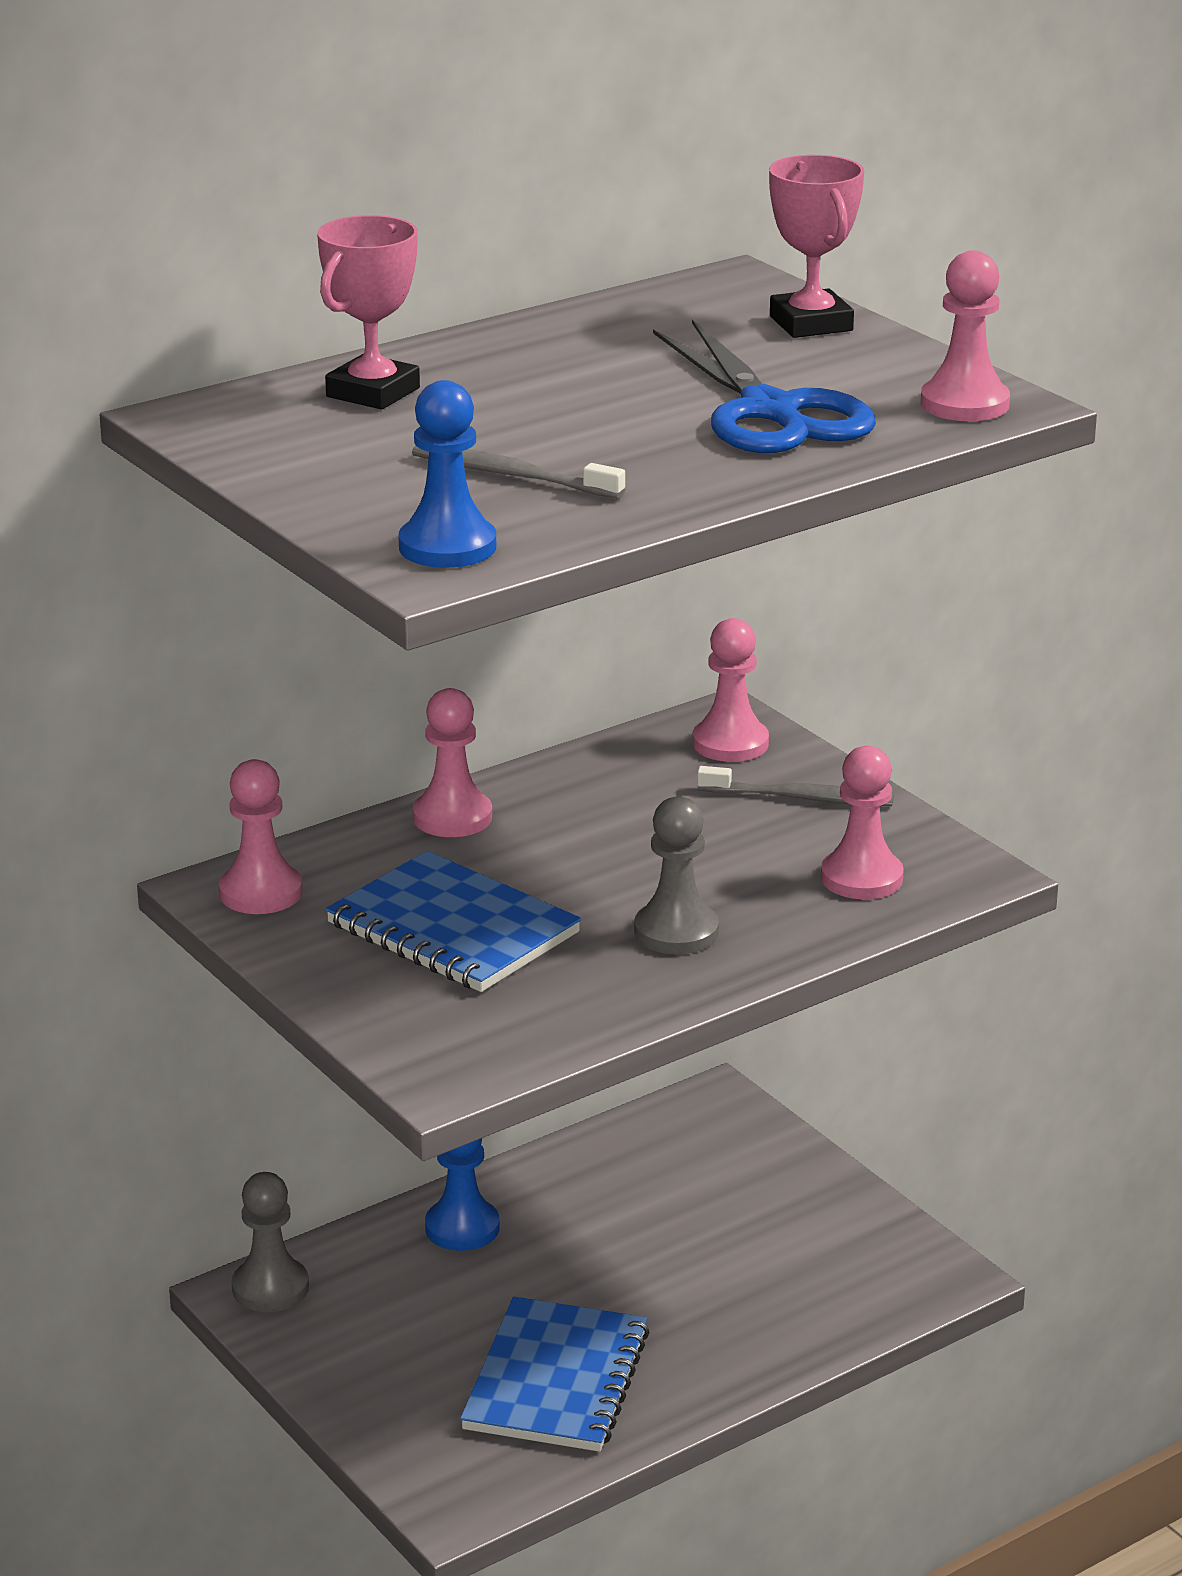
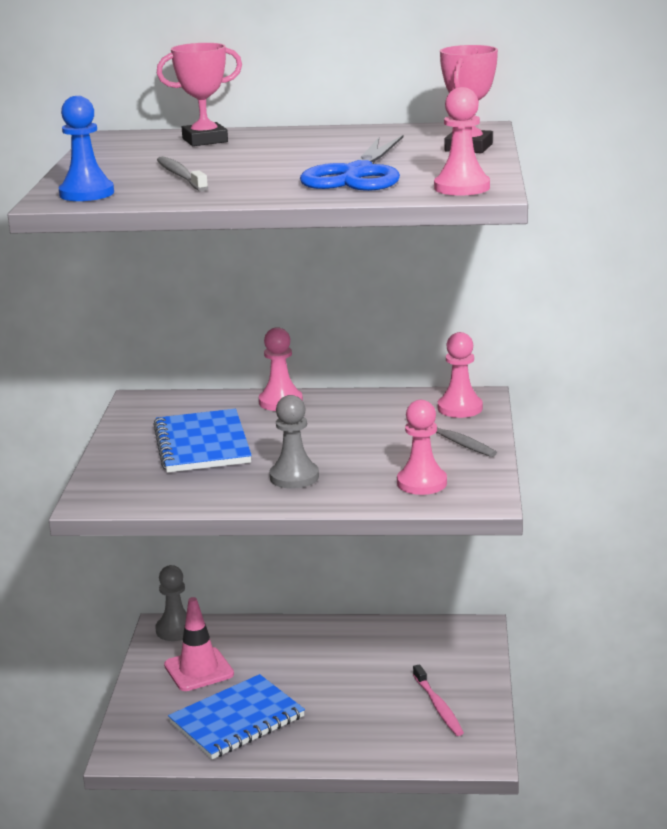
camera: 40 degrees right, 5 degrees down
(261, 892) = (153, 407): pink pawn -> none
(395, 1333) = (199, 670): none -> pink traffic cone
(462, 1228) = (286, 638): blue pawn -> none
(806, 1233) = (438, 706): none -> pink toothbrush

